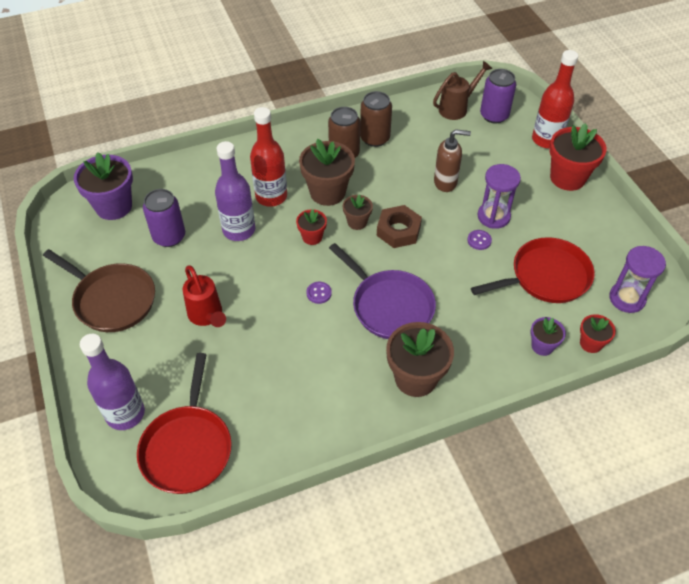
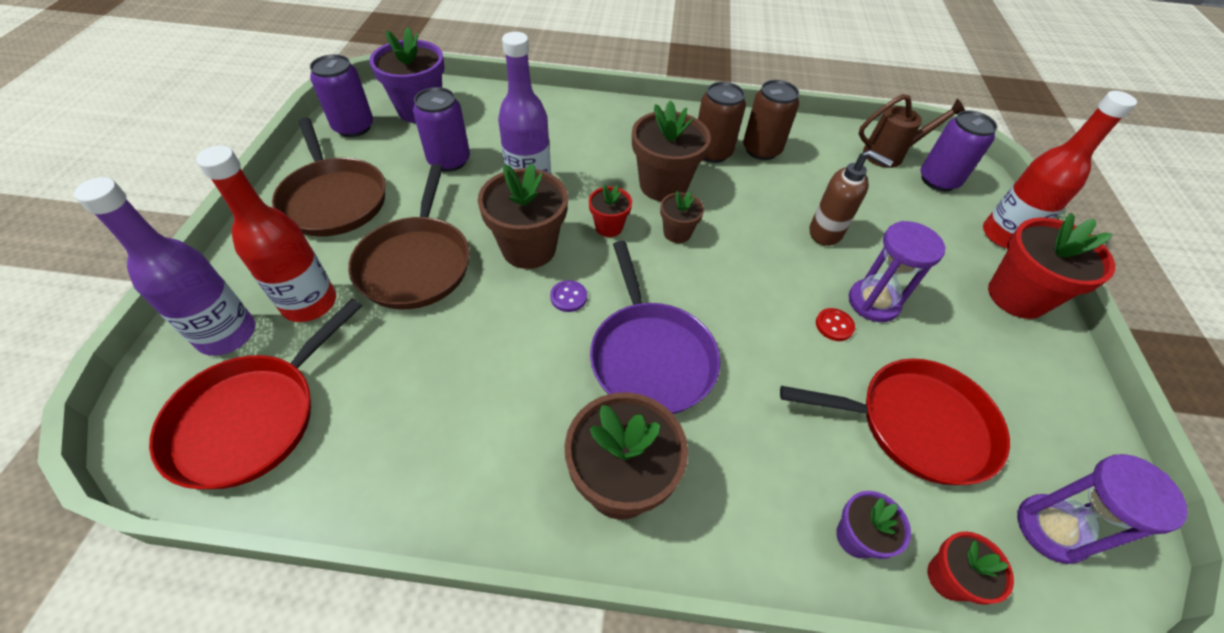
camera: 25 degrees right, 0 degrees up
(75, 241) = (354, 127): none -> purple can
(207, 316) = (416, 263): red watering can -> brown pan
(271, 196) = (593, 164): red bottle -> red bottle (309, 303)
(272, 274) = (529, 248): none -> brown flower pot
(398, 231) = (725, 265): brown nut -> none
(479, 240) = (834, 325): purple button -> red button

